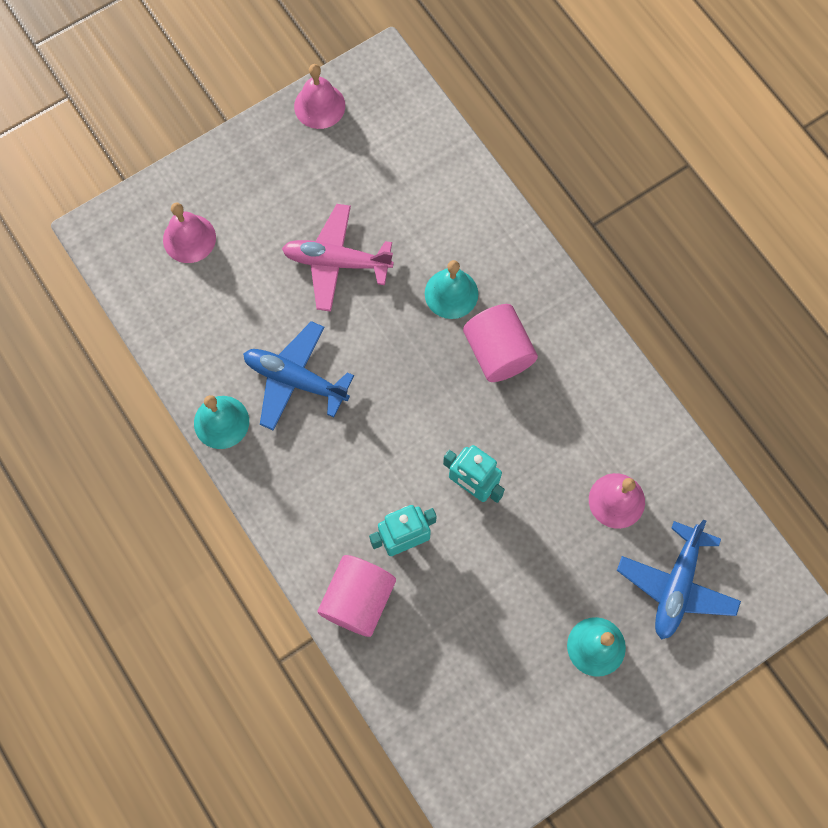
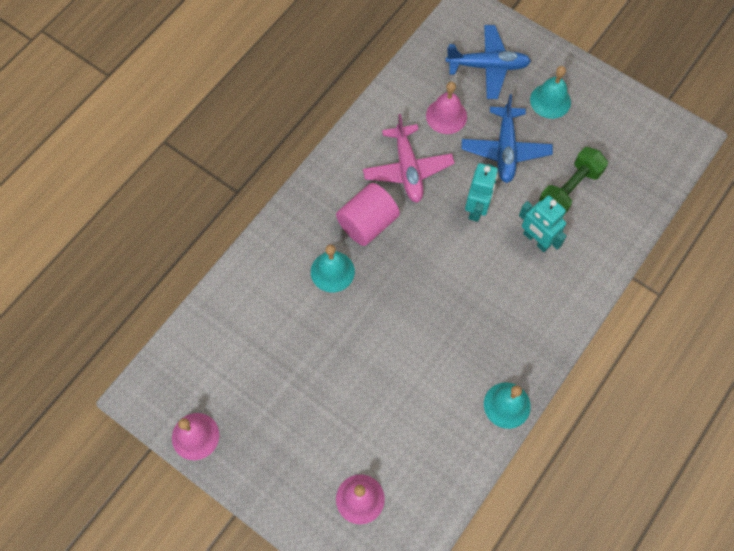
camera: 110 degrees left, 5 degrees down
(295, 380) = (449, 361): blue plane -> blue plane (505, 150)
(336, 262) = (337, 367): pink plane -> pink plane (407, 169)
(358, 599) = (592, 256): pink cylinder -> none
(457, 612) = (569, 189): none -> green dumbbell

